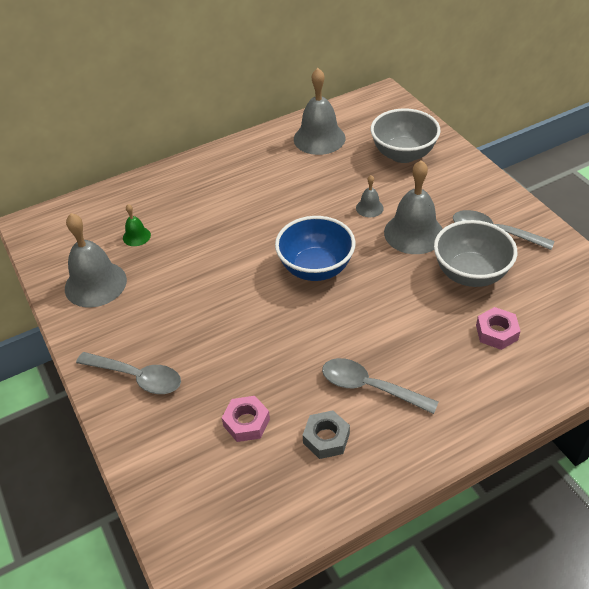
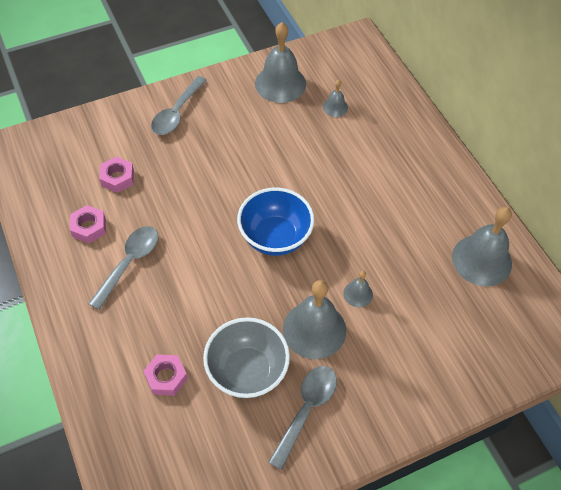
camera: 90 degrees right, 10 degrees up
(136, 236) = (335, 107): green bell -> grey bell
(326, 438) = (89, 227): grey nut -> pink nut
(403, 154) = (450, 342): grey bowl -> none

